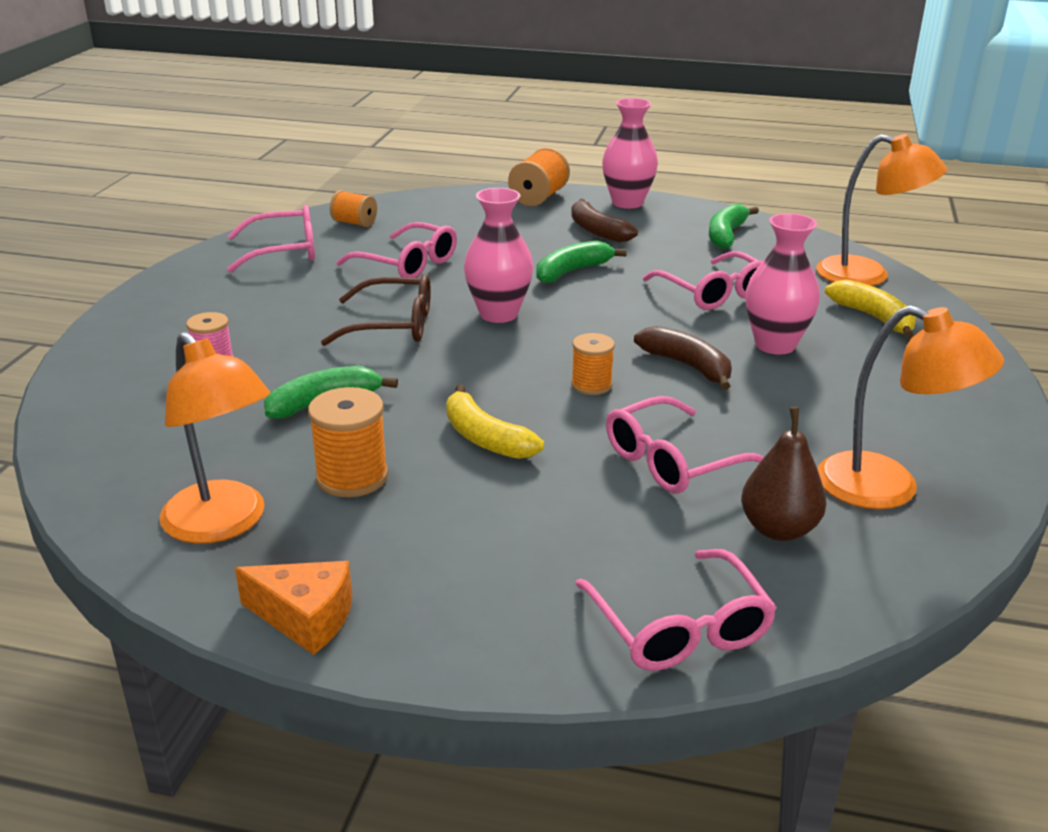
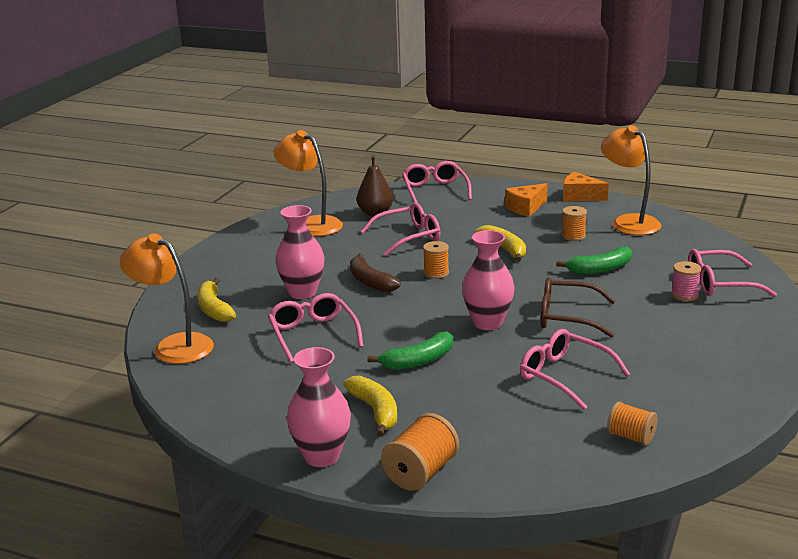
camera: 170 degrees left, 5 degrees down
(283, 251) = (688, 397): pink glasses -> pink glasses (720, 284)
(352, 477) = (573, 236): orange spool -> orange spool, size x0.66
(443, 564) = (525, 208): none -> orange cheese
(597, 231) = (375, 411): brown banana -> yellow banana
(726, 235) = (252, 399): green banana -> none

